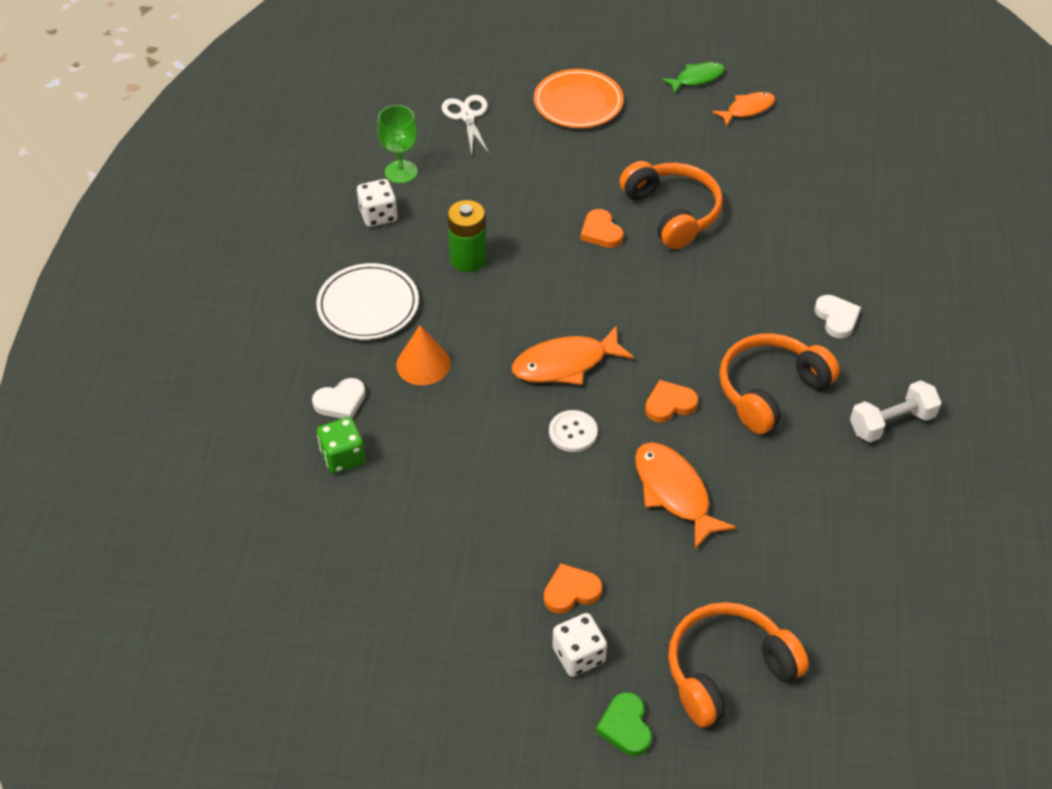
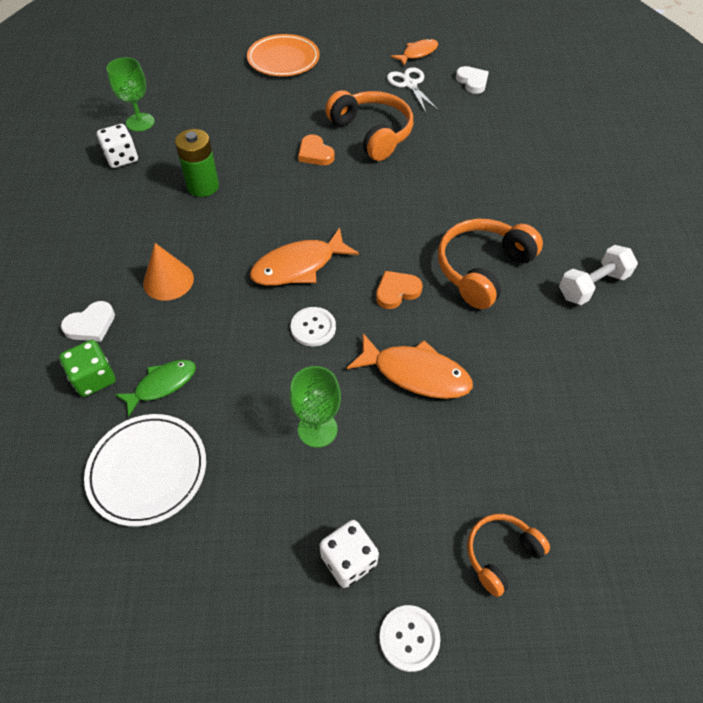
camera: 10 degrees left, 5 degrees up
(368, 305) = (115, 234): white plate -> white plate (148, 470)
(467, 116) = (194, 76): white scissors -> white scissors (410, 84)
(564, 534) = (317, 429): none -> green goblet
(571, 591) = (331, 489): orange heart -> none
(625, 726) = (409, 638): green heart -> white button
(674, 492) = (415, 373): orange fish -> orange fish turned 150 degrees clockwise
(697, 78) = (374, 35): green fish -> green fish (162, 385)
(727, 670) = (501, 554): orange headphones -> orange headphones, size x0.58
(836, 318) = (524, 202): white heart -> white heart (472, 82)

